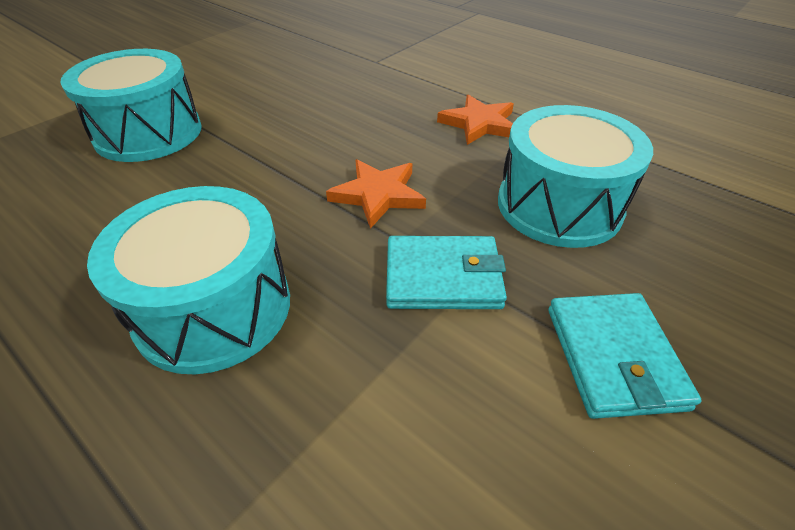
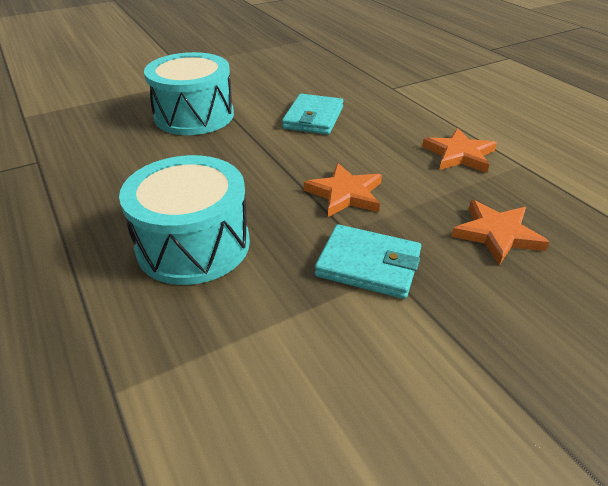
camera: 20 degrees right, 5 degrees down
(559, 205) = (497, 234): turquoise drum -> orange star
(613, 357) = (480, 357): turquoise wallet -> turquoise wallet (313, 118)

